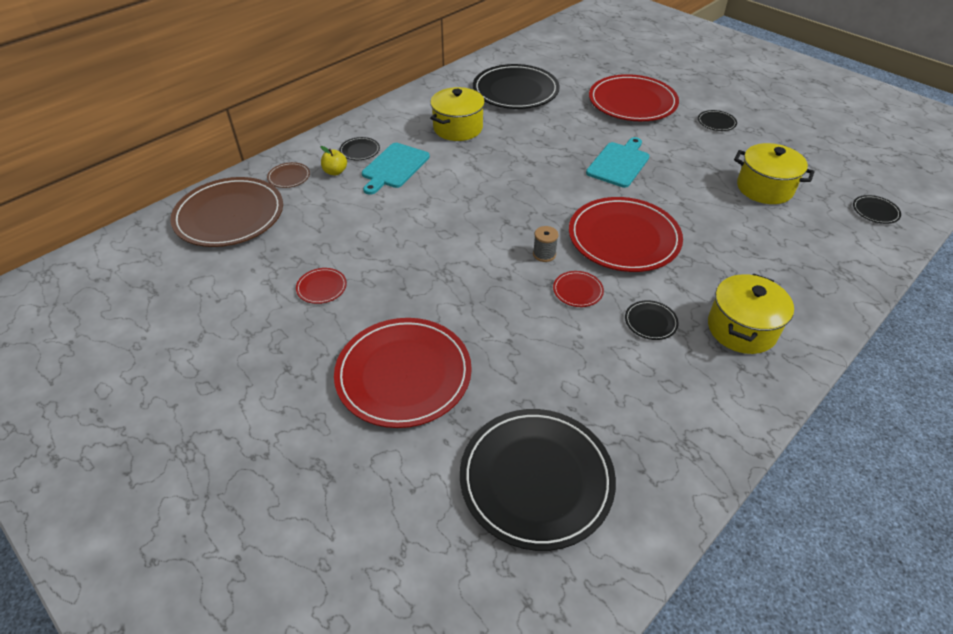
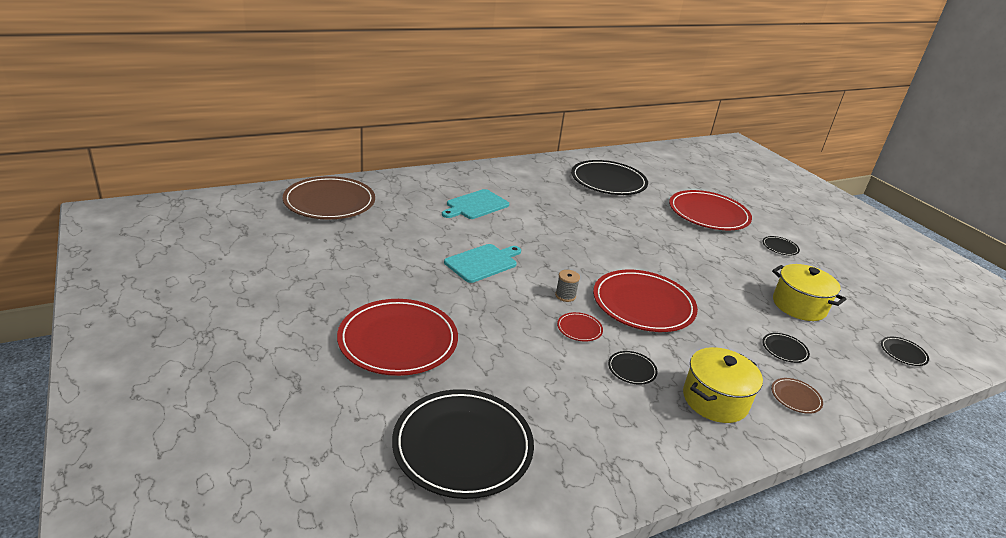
camera: 15 degrees right, 15 degrees down
(289, 177) = (389, 190): brown plate -> brown plate (795, 397)
(321, 287) = (370, 266): red plate -> none
(335, 172) = (427, 196): yellow apple -> none
(360, 150) = (455, 188): black plate -> black plate (784, 349)
(458, 128) = (544, 193): yellow pot -> none
(619, 163) = (670, 252): turquoise cutting board -> turquoise cutting board (483, 262)

